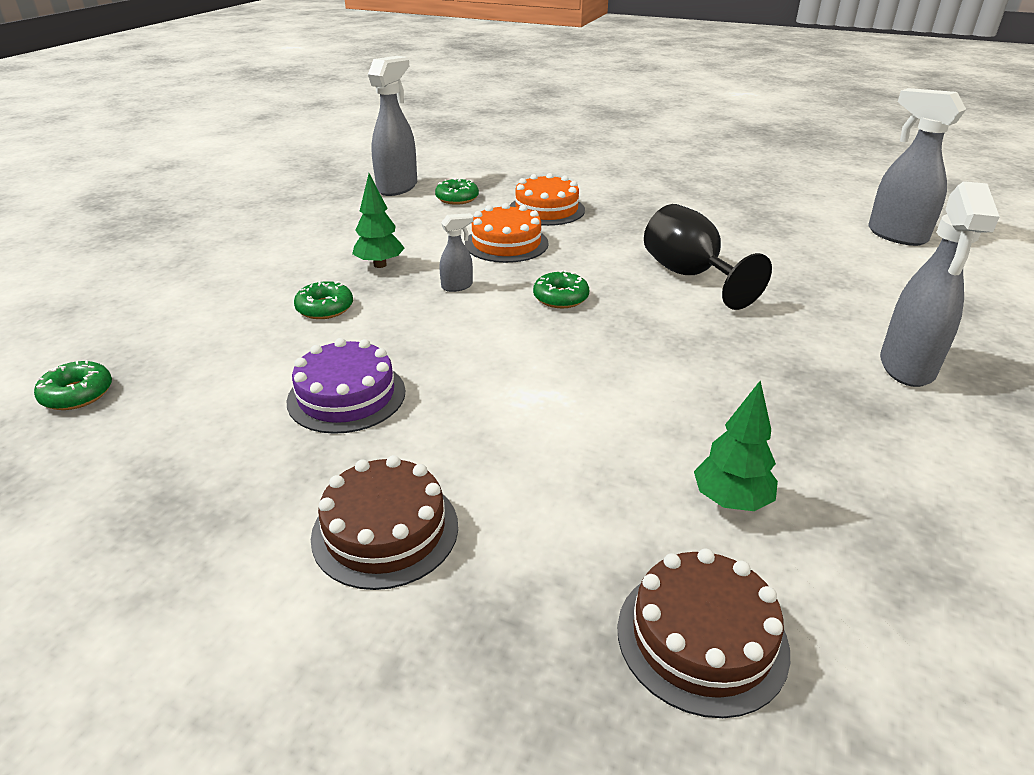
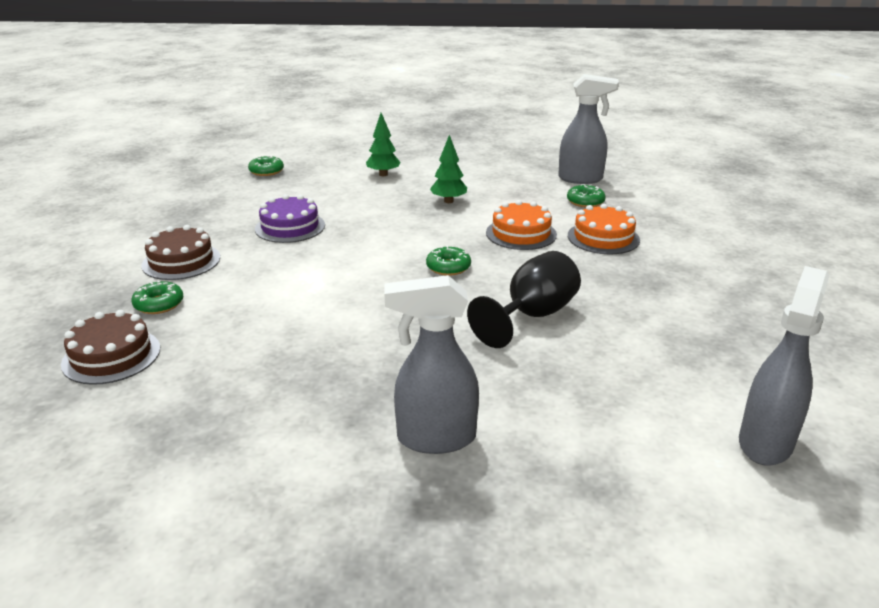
camera: 70 degrees right, 5 degrees down
(325, 308) = (380, 200): green donut -> green donut (159, 304)
(457, 286) = (437, 230): grey spray bottle -> none
(731, 501) = (224, 357): green tree -> green tree (383, 174)

